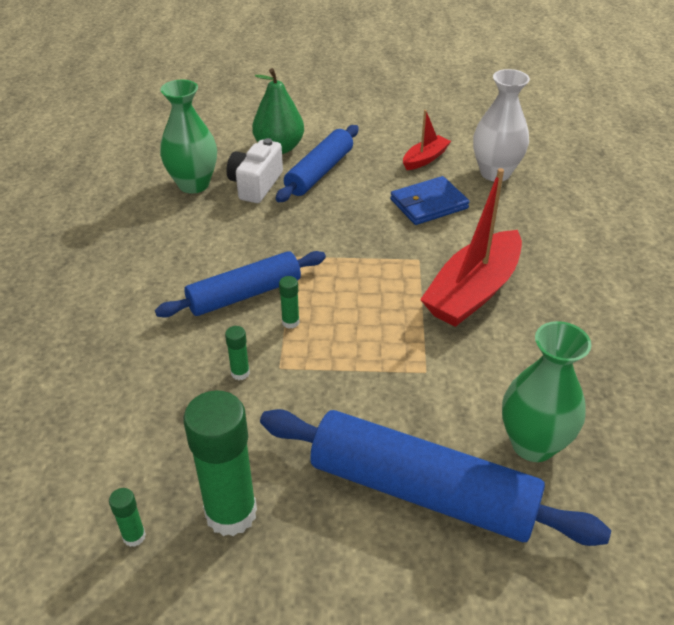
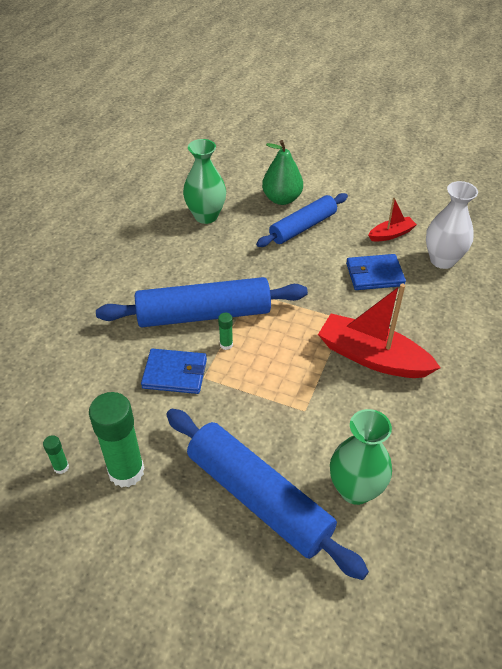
camera: 20 degrees right, 5 degrees up
(240, 373) = (175, 373): green glue stick -> blue wallet
(244, 294) = (204, 314): blue rolling pin -> blue rolling pin, size x1.54
(256, 185) = (250, 227): white camera -> none
(473, 292) = (372, 357): red boat -> red boat turned 60 degrees clockwise

